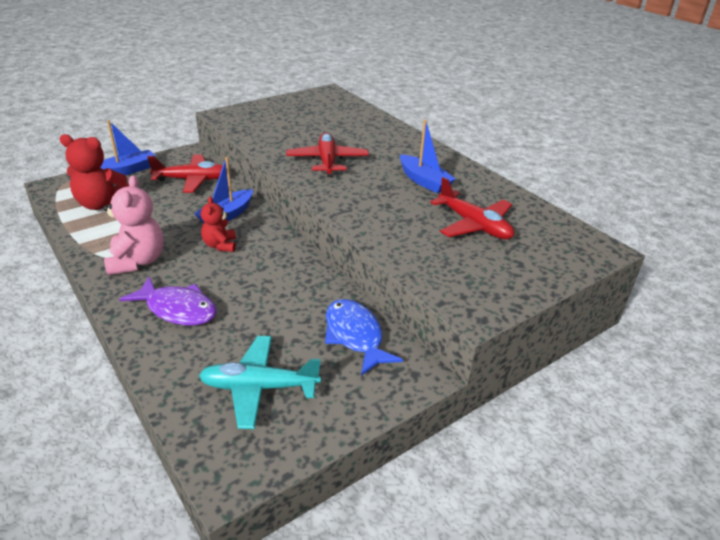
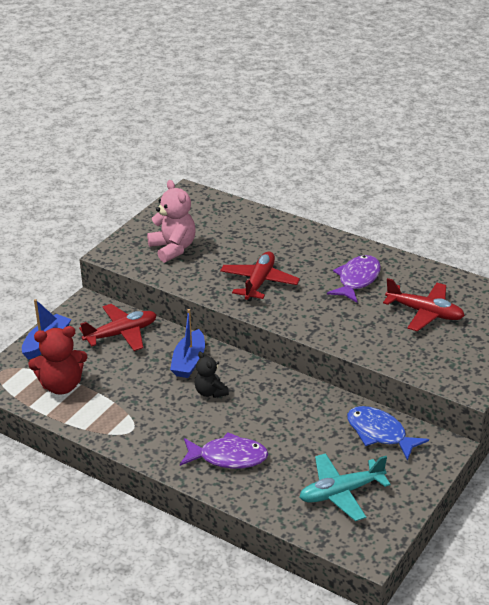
camera: 20 degrees left, 0 degrees up
(137, 261) = (154, 429): pink teddy bear -> pink teddy bear (173, 248)
(220, 245) = (210, 392): red teddy bear -> black teddy bear
(327, 161) = (259, 282): red plane -> red plane turned 45 degrees clockwise
(424, 181) = (357, 280): blue boat -> purple fish

